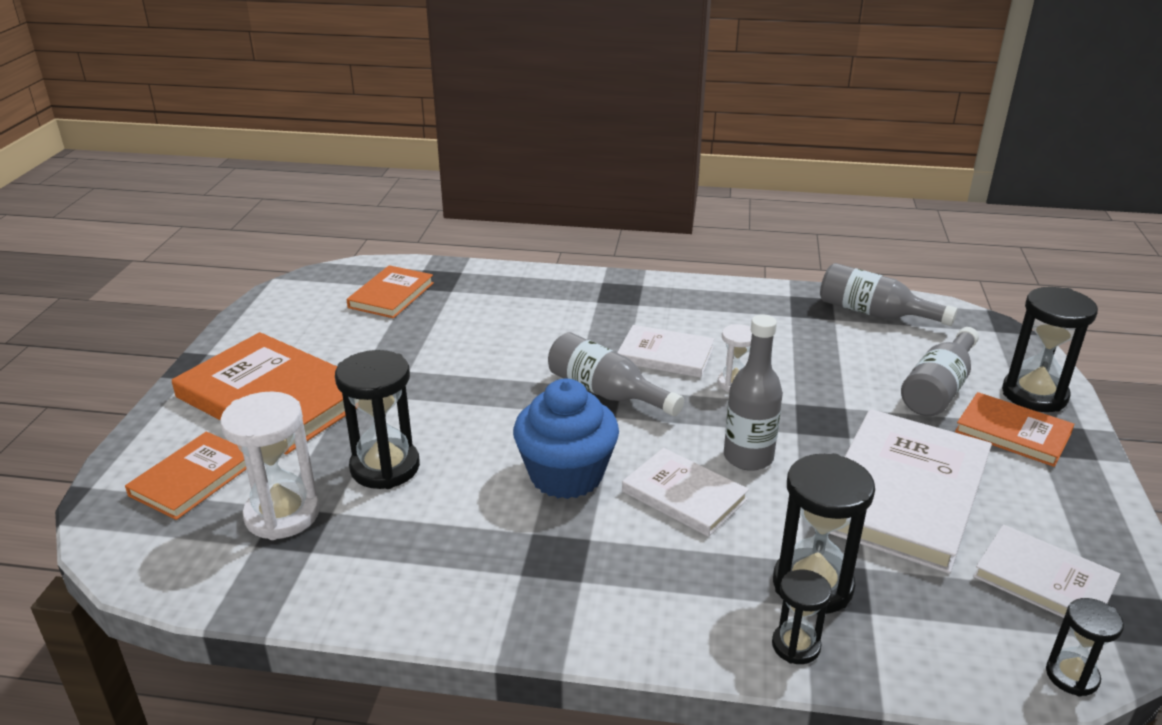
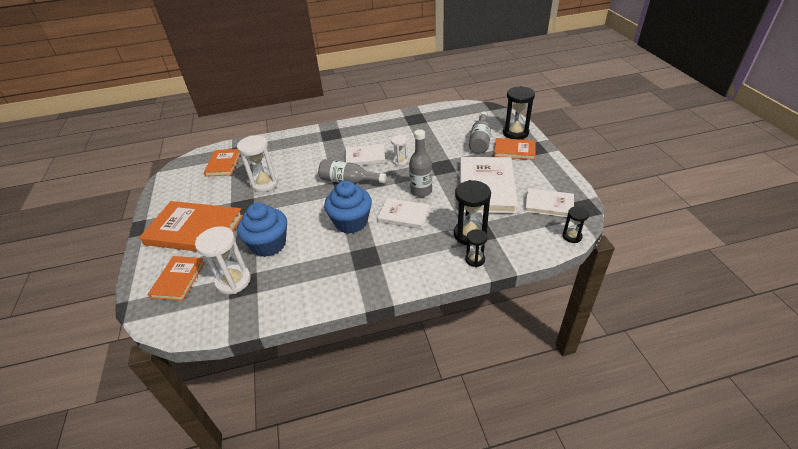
camera: 20 degrees left, 10 degrees up
(385, 467) = (269, 244): black hourglass -> blue cupcake
(443, 350) = (264, 183): none -> white hourglass
(874, 313) = (441, 115): grey bottle -> none

